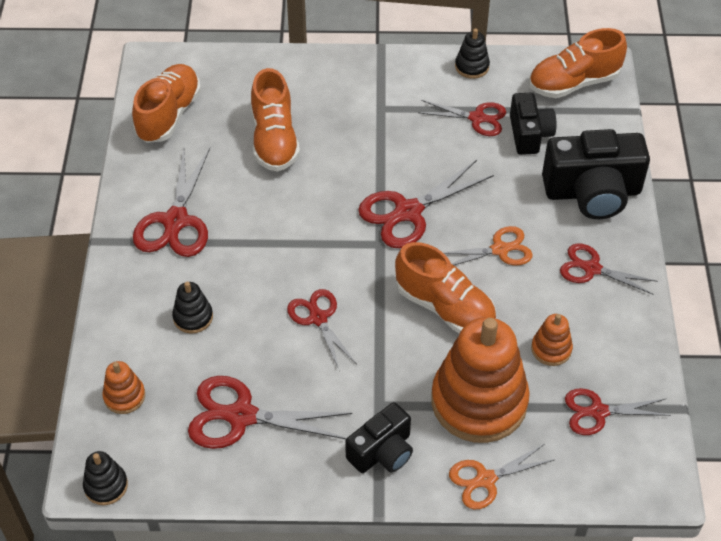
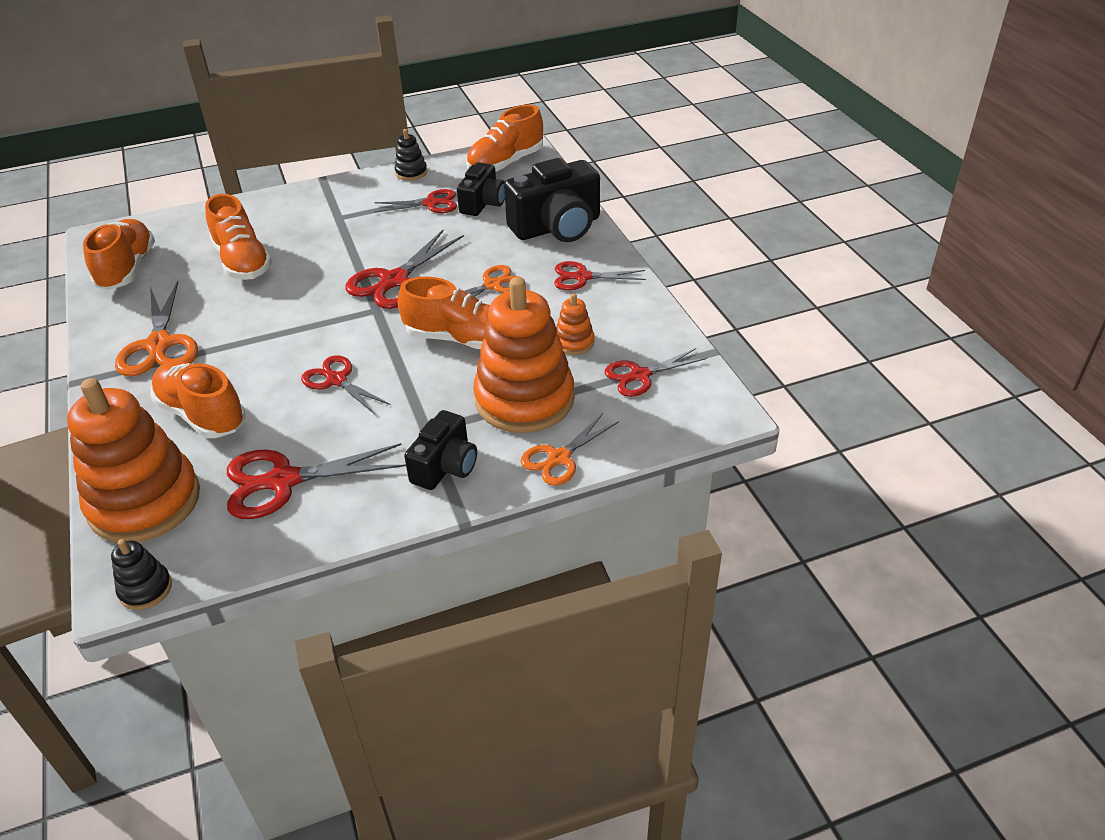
camera: 20 degrees left, 10 degrees down
(124, 396) = (144, 502): orange stacking toy -> orange stacking toy, size x2.31
(175, 221) = (159, 345): red scissors -> orange scissors
(193, 317) = (202, 415): black stacking toy -> orange shoe
(529, 134) = (483, 203): black camera -> black camera turned 45 degrees clockwise

